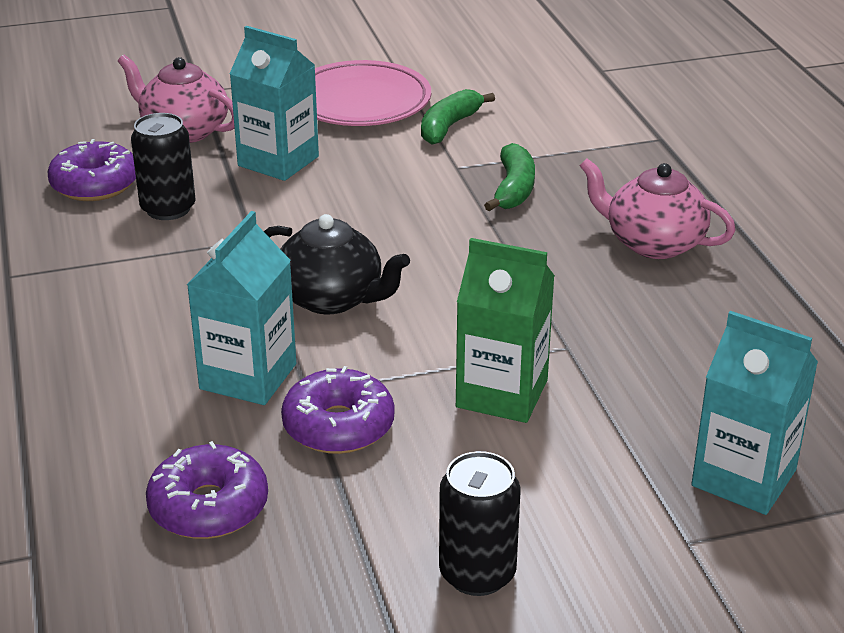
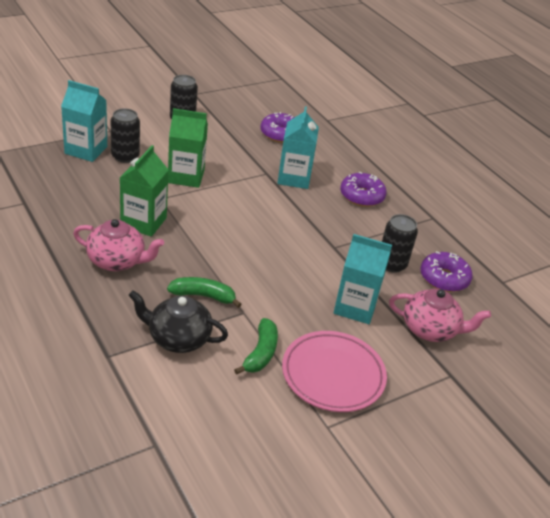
camera: 160 degrees right, 5 degrees up
(332, 298) = (277, 216): black teapot -> black teapot (178, 338)
(338, 426) = (248, 161): purple donut -> purple donut (361, 196)
(513, 189) = (203, 296): green banana -> green banana turned 105 degrees clockwise
(604, 302) = (143, 222): none -> green carton
(643, 455) = (125, 156): none -> black can

